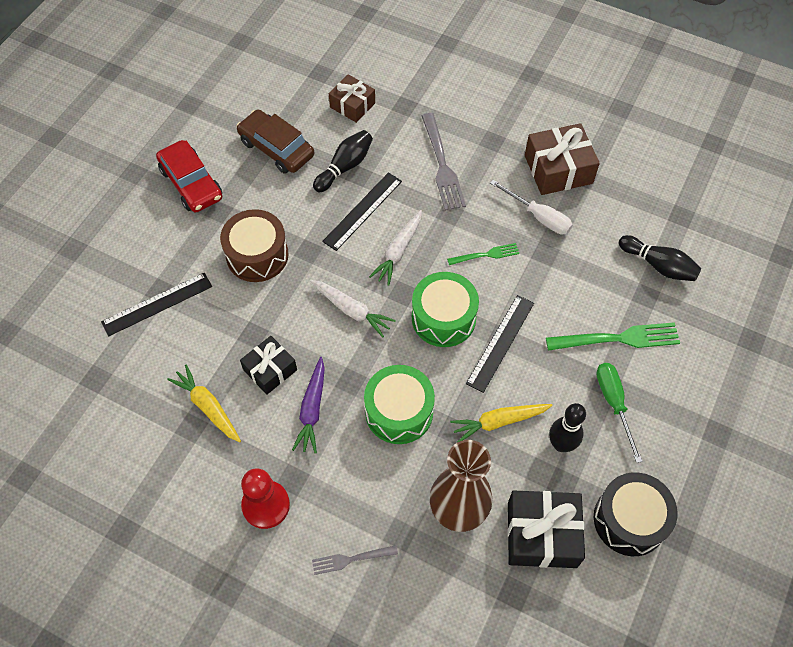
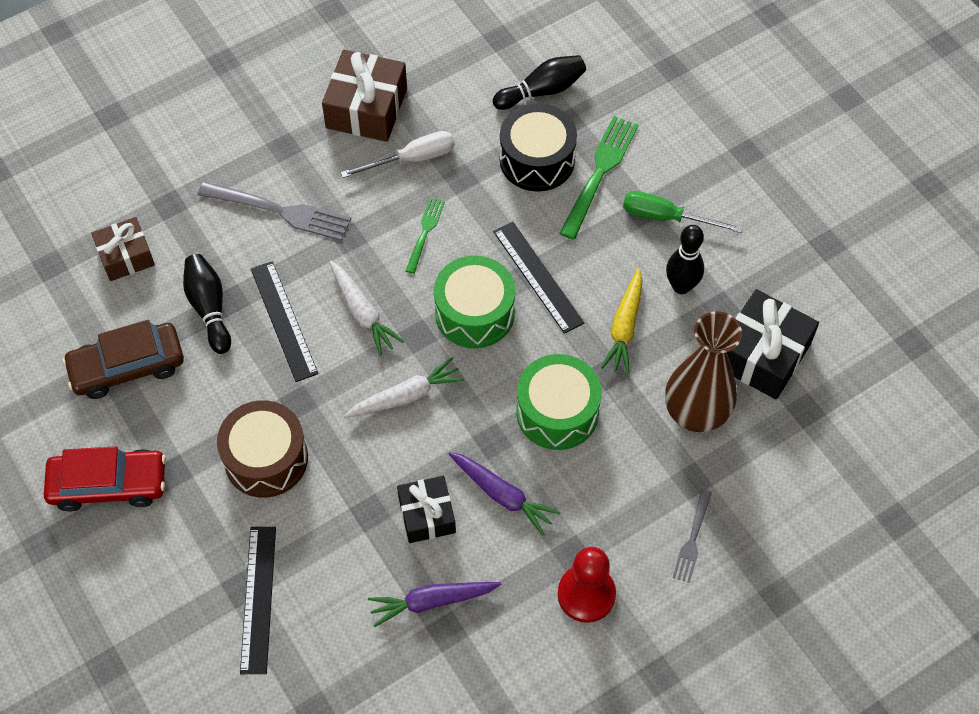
camera: 60 degrees left, 0 degrees up
(208, 407) = (432, 602): yellow carrot -> purple carrot
(629, 520) = (789, 274): black drum -> black drum (537, 160)

